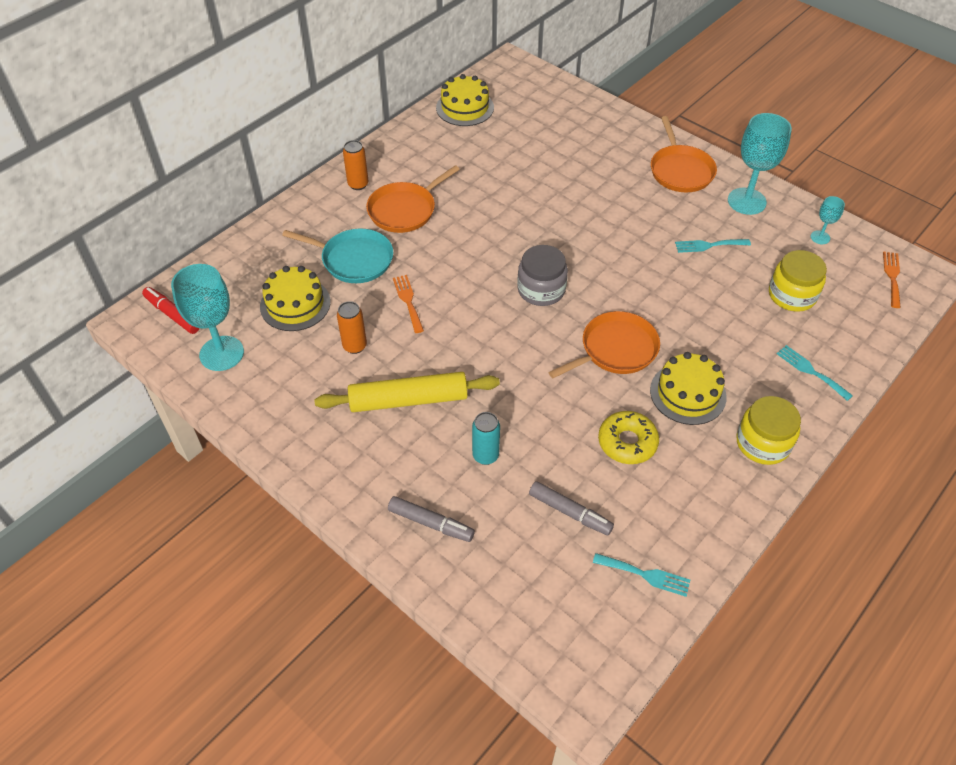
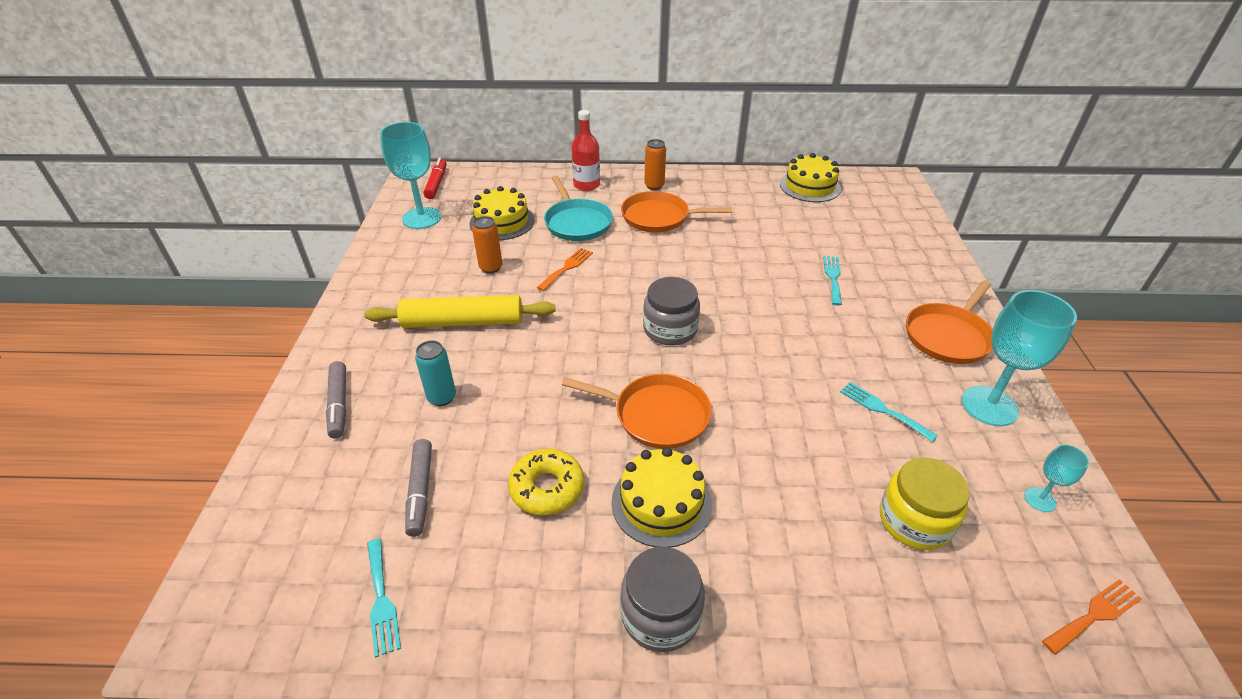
camera: 50 degrees right, 10 degrees down
(305, 221) = (586, 185): none -> red bottle
(408, 399) = (463, 322): yellow rolling pin -> yellow rolling pin turned 45 degrees counterclockwise
(762, 443) = (660, 614): yellow jar -> grey jar
(810, 371) = (823, 605): turquoise fork -> turquoise fork (833, 277)

